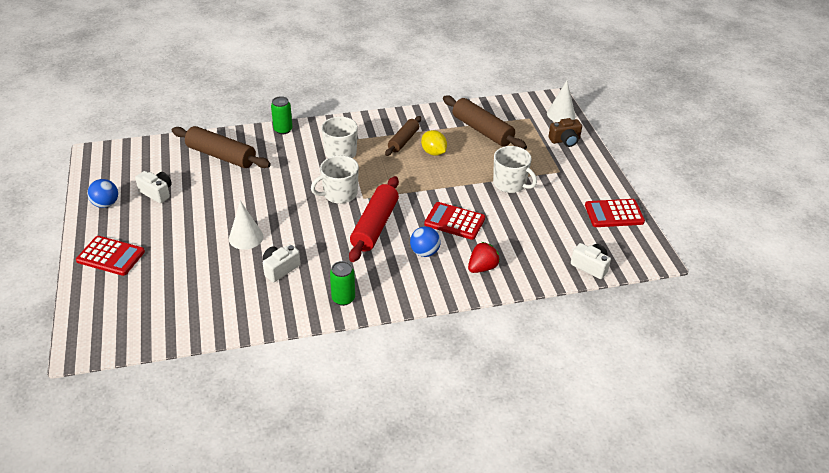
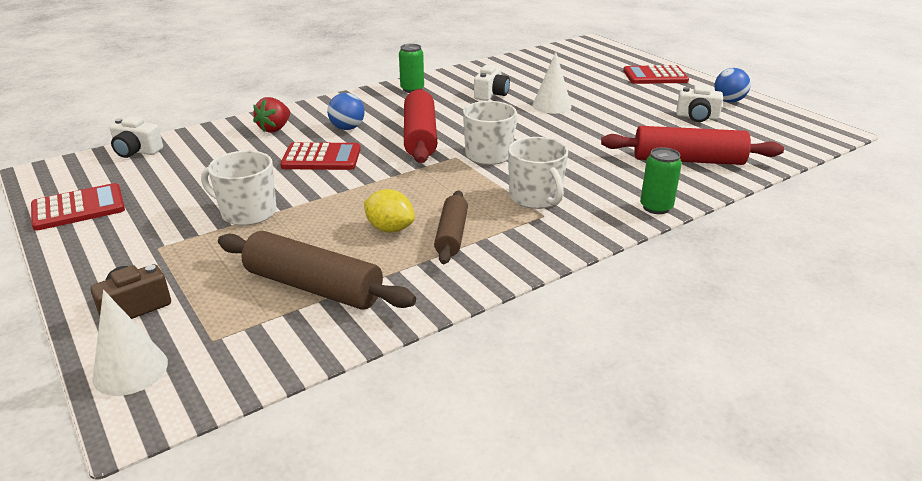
camera: 160 degrees right, 10 degrees down
(221, 156) = (688, 160): brown rolling pin -> red rolling pin

